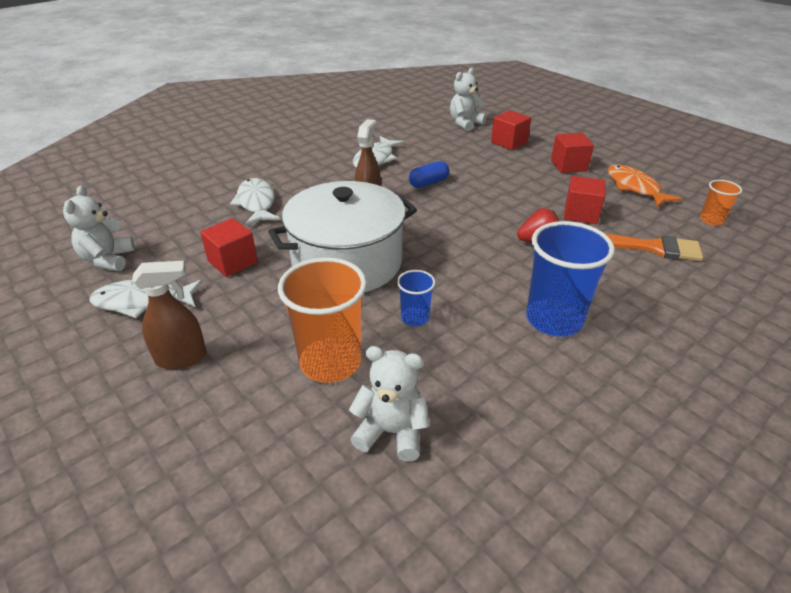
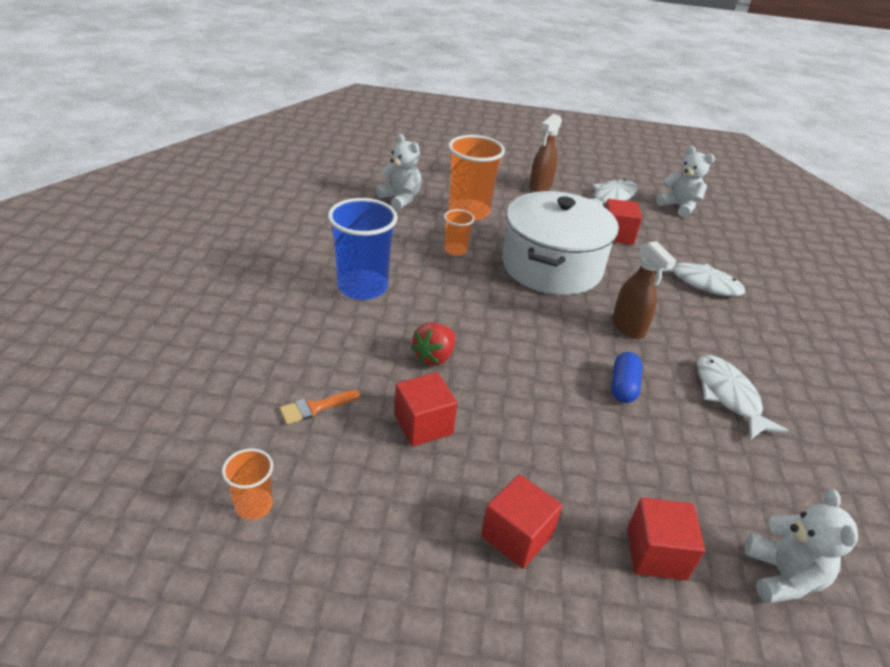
camera: 135 degrees right, 0 degrees up
(391, 432) = (400, 199): white teddy bear -> white teddy bear turned 105 degrees counterclockwise
(415, 318) = (455, 250): blue cup -> orange cup
(634, 187) = (389, 530): orange fish -> none
(653, 248) = (315, 408): orange brush -> orange brush, size x0.59

